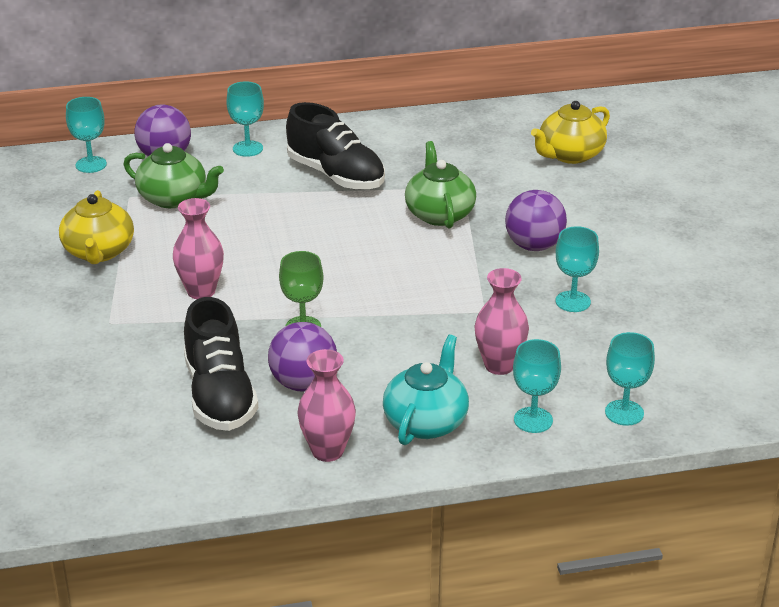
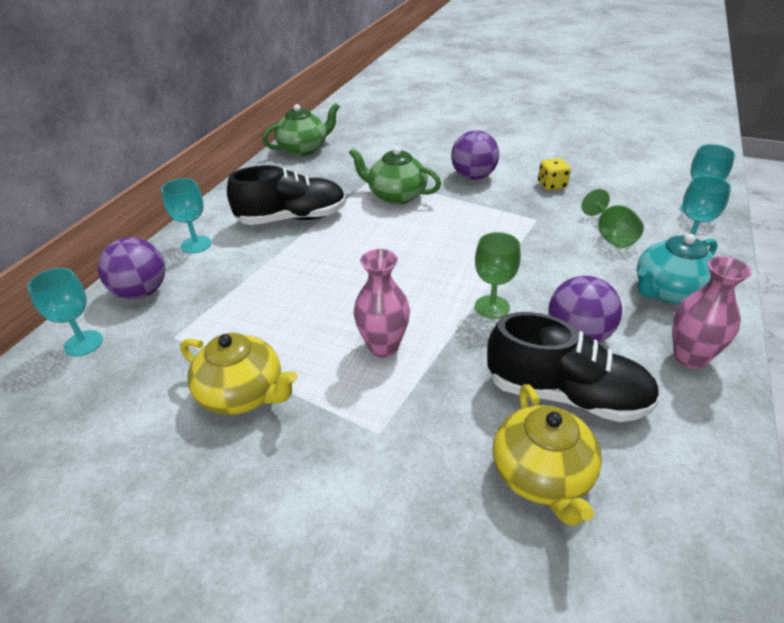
camera: 55 degrees left, 5 degrees up
(174, 198) = (214, 310): green teapot -> green teapot (304, 149)
(426, 422) = (669, 291): turquoise teapot -> turquoise teapot turned 90 degrees counterclockwise
(499, 365) = (610, 236): pink vase -> green goblet
(570, 155) = (382, 133): yellow teapot -> yellow teapot (542, 475)
(573, 301) = (552, 185): turquoise goblet -> yellow dice

